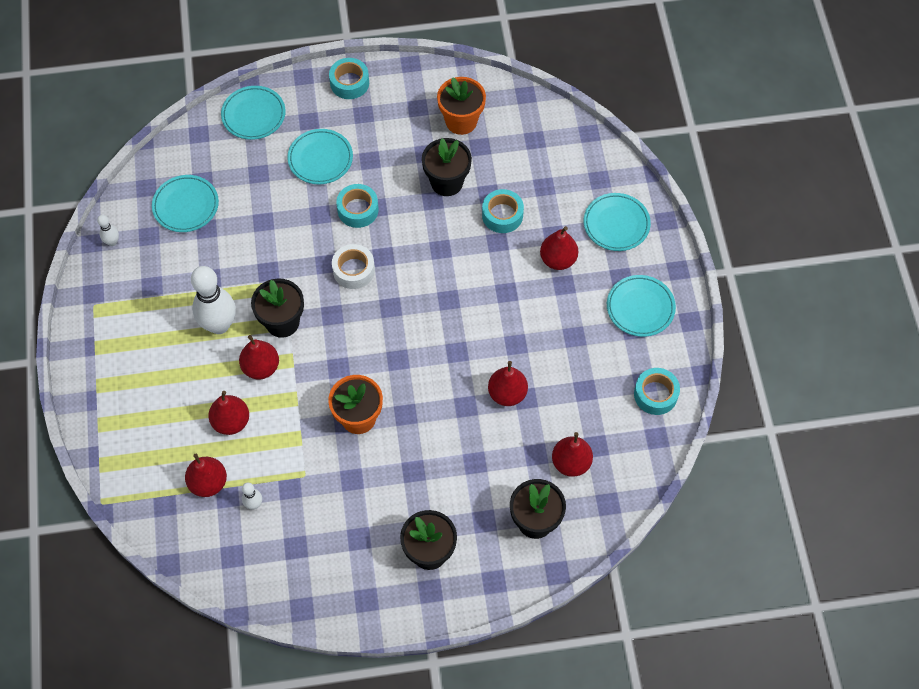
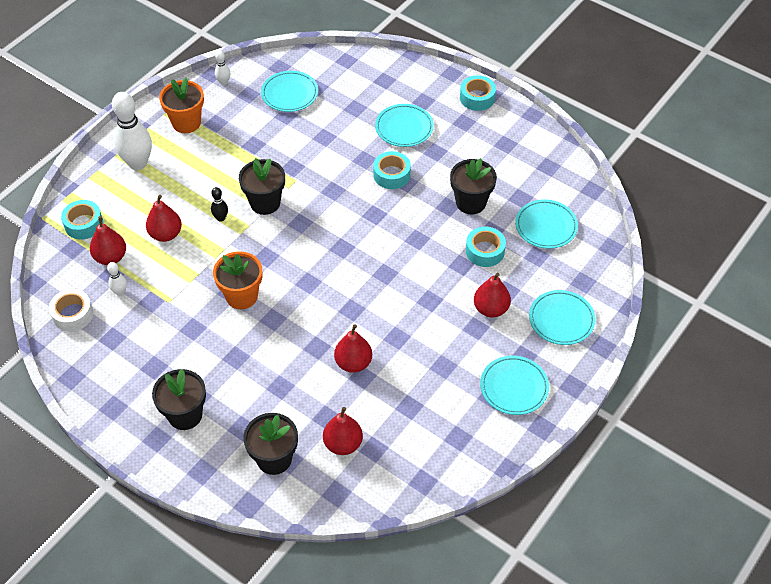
camera: 45 degrees right, 10 degrees down
(219, 325) = (226, 174): white bowling pin -> white bowling pin (138, 163)
(253, 115) = (393, 73): turquoise plate -> turquoise plate (546, 226)
(261, 367) = (221, 218): red pear -> black bowling pin
(353, 270) = (345, 208): white tape -> white tape (73, 314)
(461, 121) = (526, 173): orange flower pot -> orange flower pot (186, 123)
(655, 394) = (456, 453): turquoise tape -> turquoise tape (83, 224)

